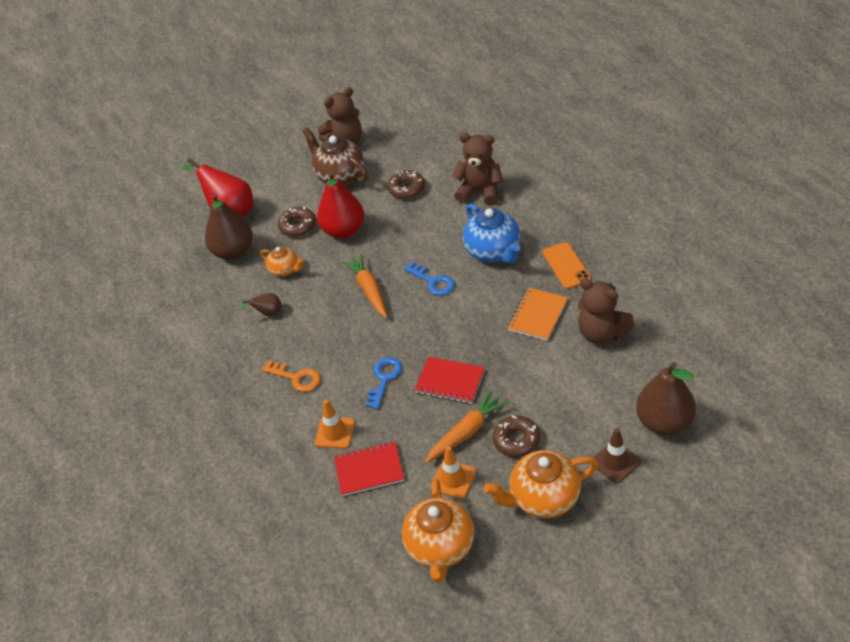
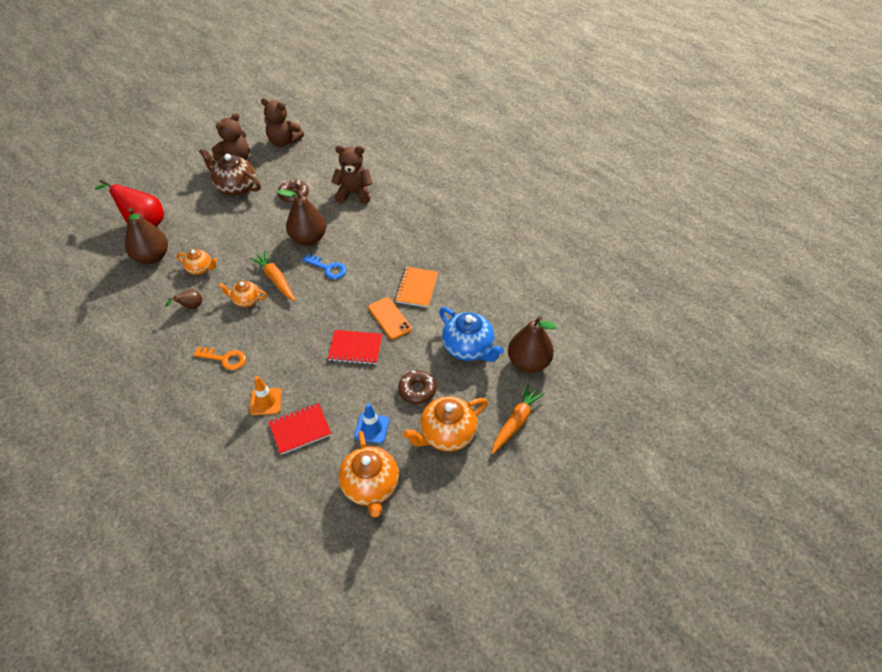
camera: 20 degrees left, 5 degrees up
(298, 226) = (206, 231): brown donut -> none
(331, 312) = (246, 300): none -> orange teapot
(344, 230) = (246, 232): red pear -> none
(384, 378) = (300, 351): blue key -> none
(415, 243) = (308, 238): none -> brown pear
(453, 479) = (371, 428): orange traffic cone -> blue traffic cone
(466, 432) = (376, 388): orange carrot -> orange carrot (516, 422)
(494, 251) = (373, 240): blue teapot -> blue teapot (469, 348)
(566, 266) = (432, 247): orange phone -> orange phone (389, 318)
(601, 333) = (469, 298): brown teddy bear -> brown teddy bear (284, 141)
(615, 462) = (497, 398): brown traffic cone -> none

